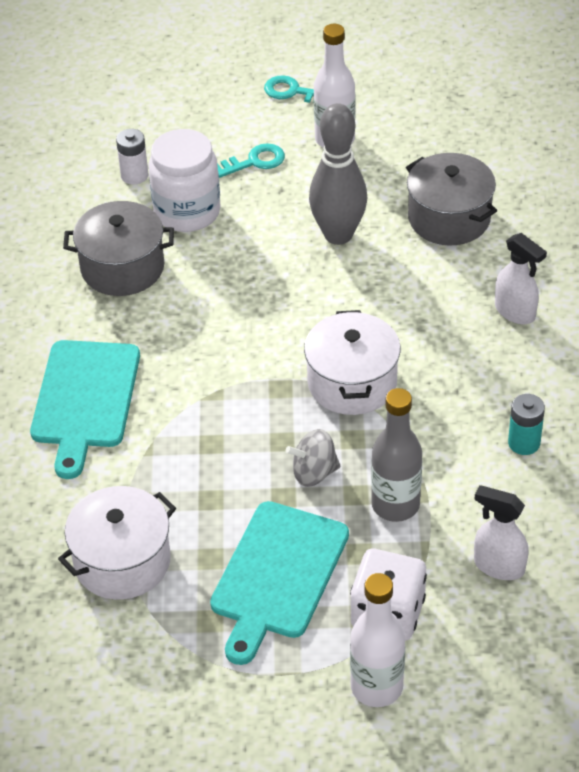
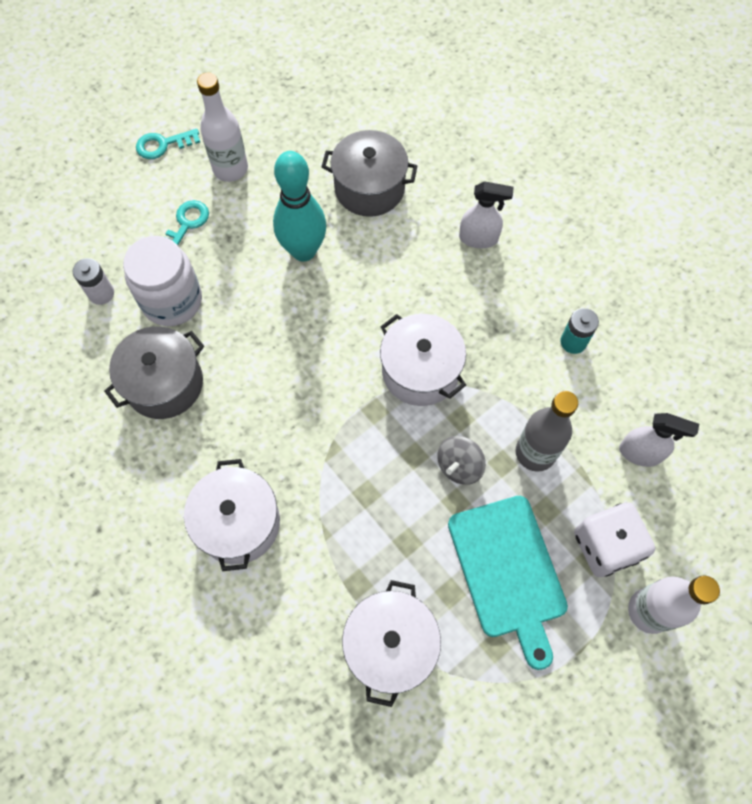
camera: 40 degrees left, 20 degrees up
(85, 400) = (238, 523): turquoise cutting board -> white pot
(338, 235) = (303, 251): grey bowling pin -> turquoise bowling pin
(498, 566) = (640, 453): white spray bottle -> white spray bottle turned 150 degrees counterclockwise

